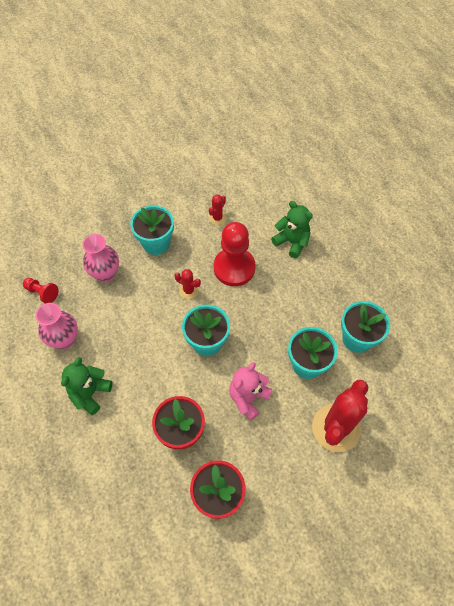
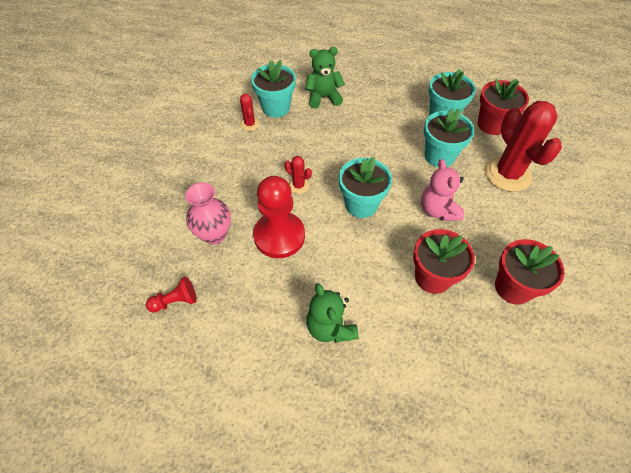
camera: 50 degrees left, 5 degrees down
(64, 339) = (250, 313): pink vase -> none
(156, 243) = (226, 178): turquoise flower pot -> turquoise flower pot (276, 107)
(189, 290) = (298, 185): red cactus -> red cactus turned 60 degrees clockwise
(234, 268) = (309, 144): red pawn -> red pawn (279, 236)
(385, 382) = (492, 124): none -> red flower pot

